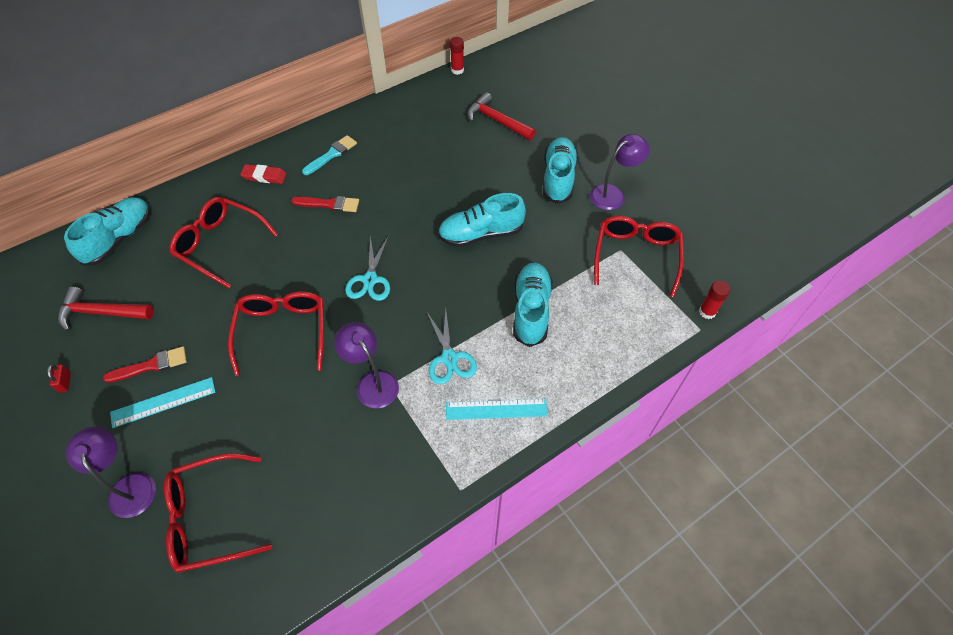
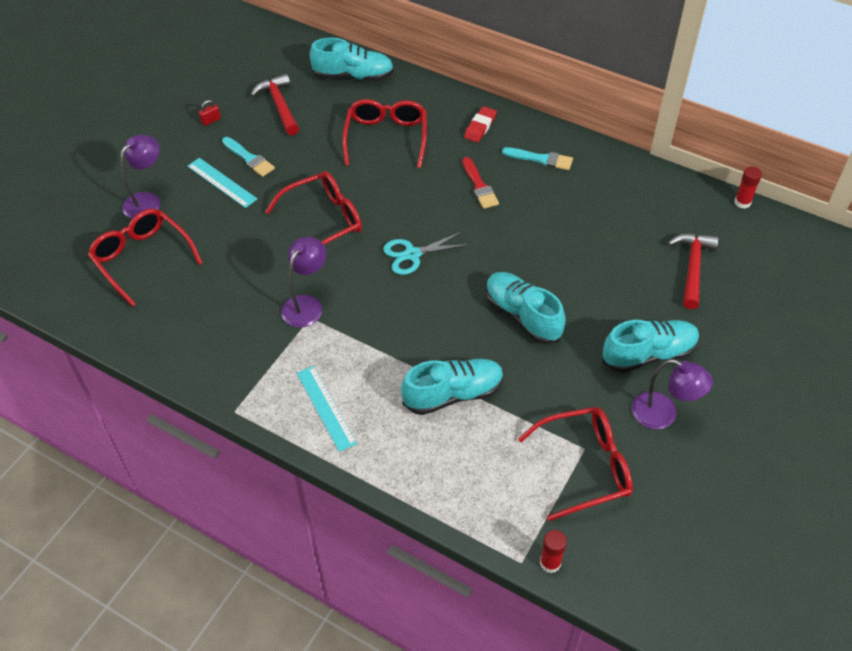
camera: 65 degrees right, 5 degrees down
(151, 365) = (249, 158): red brush -> turquoise brush
(264, 176) = (480, 127): red eraser -> red eraser turned 45 degrees clockwise
(449, 358) = (361, 350): turquoise scissors -> none

